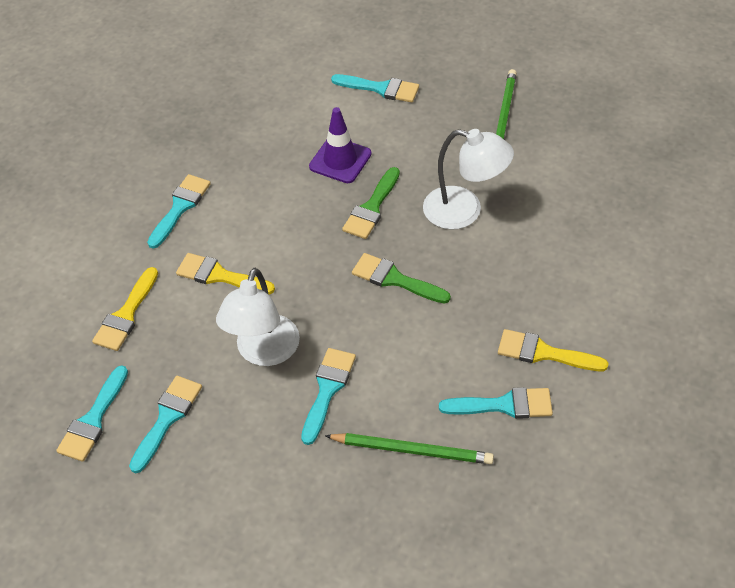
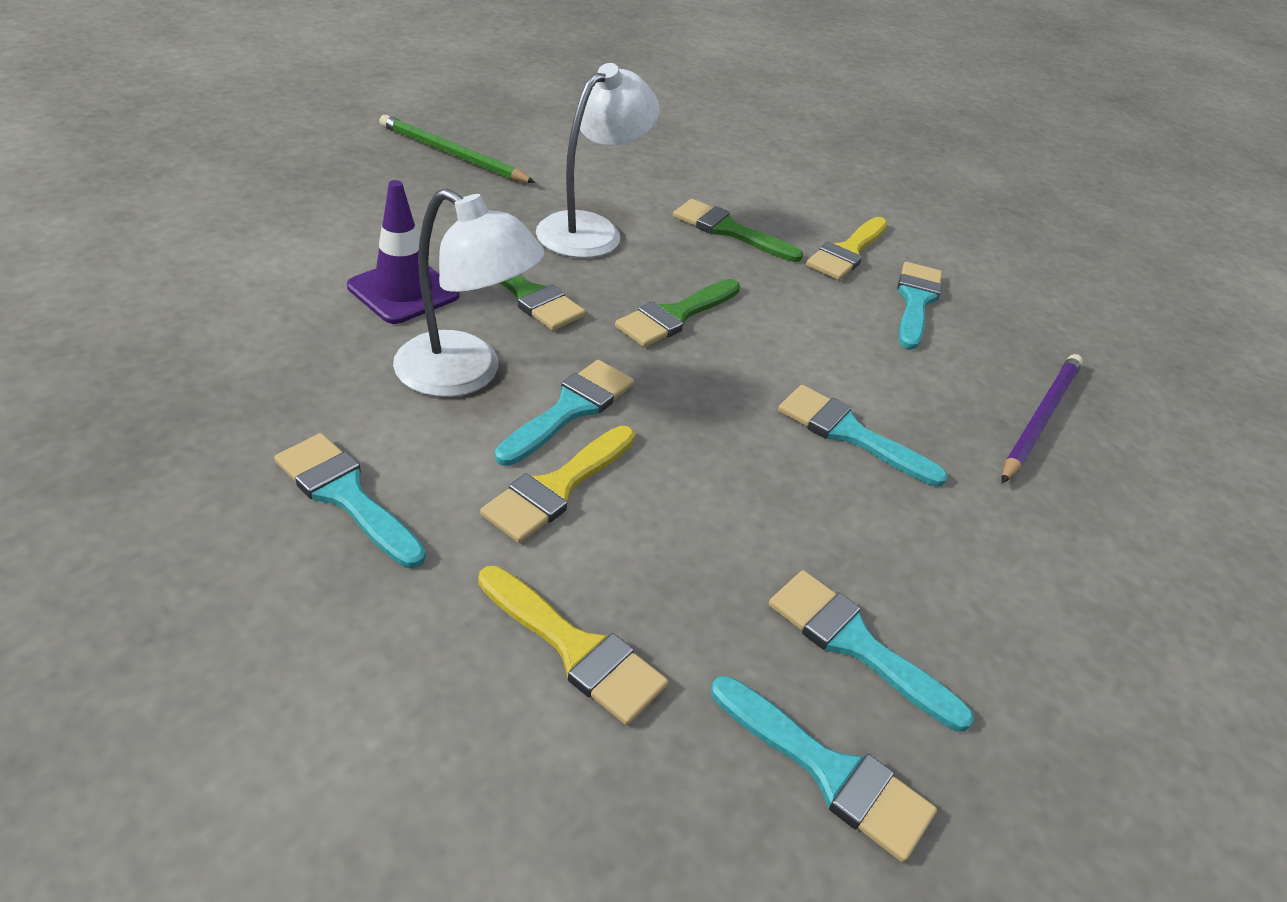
camera: 80 degrees left, 10 degrees down
(264, 352) = (753, 479): white lamp -> white lamp (465, 374)
(381, 88) = (291, 214): turquoise brush -> turquoise brush (570, 409)
(402, 495) = (1039, 419): none -> purple pencil
(411, 450) = (970, 390): green pencil -> none
(520, 279) = (729, 230): none -> green brush

